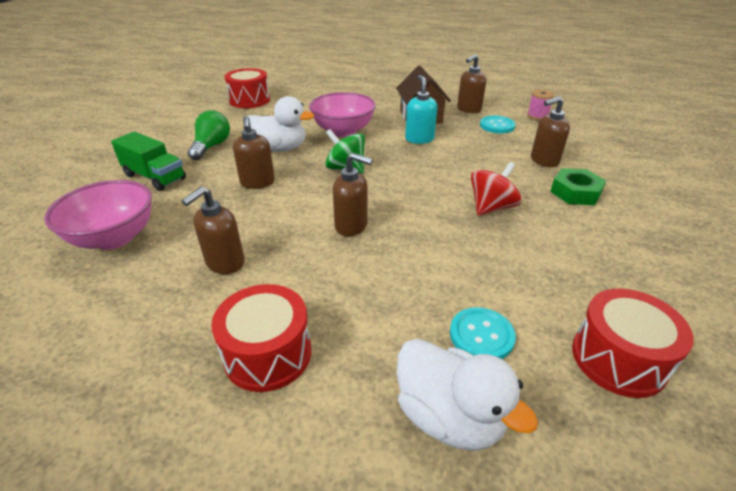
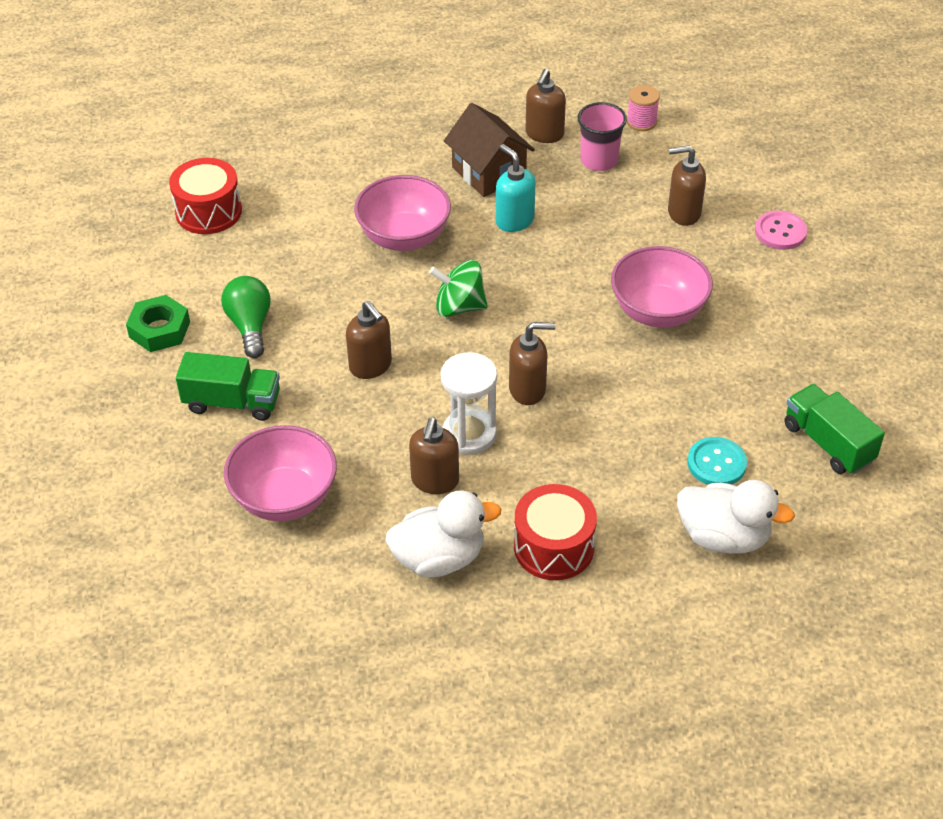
camera: 25 degrees left, 10 degrees up
(280, 148) = (347, 298): white duck -> white duck (439, 558)
(282, 240) = (469, 434): none -> white hourglass
(491, 207) = (658, 311): red spinning top -> pink bowl
(497, 126) = (599, 160): turquoise button -> pink cup
(544, 161) = (683, 213): brown soap dispenser -> brown soap dispenser turned 45 degrees clockwise
(575, 192) = (736, 257): green nut -> green nut (159, 329)
(618, 359) = (828, 443): red drum -> green truck
(621, 187) = (780, 232): none -> pink button

